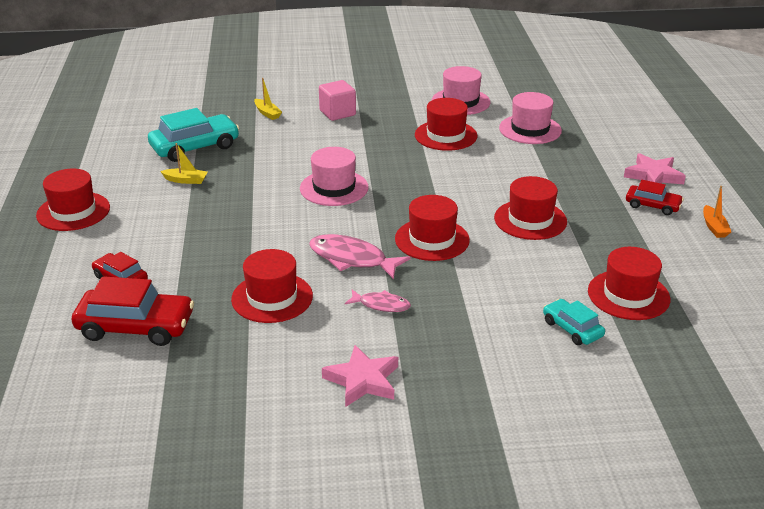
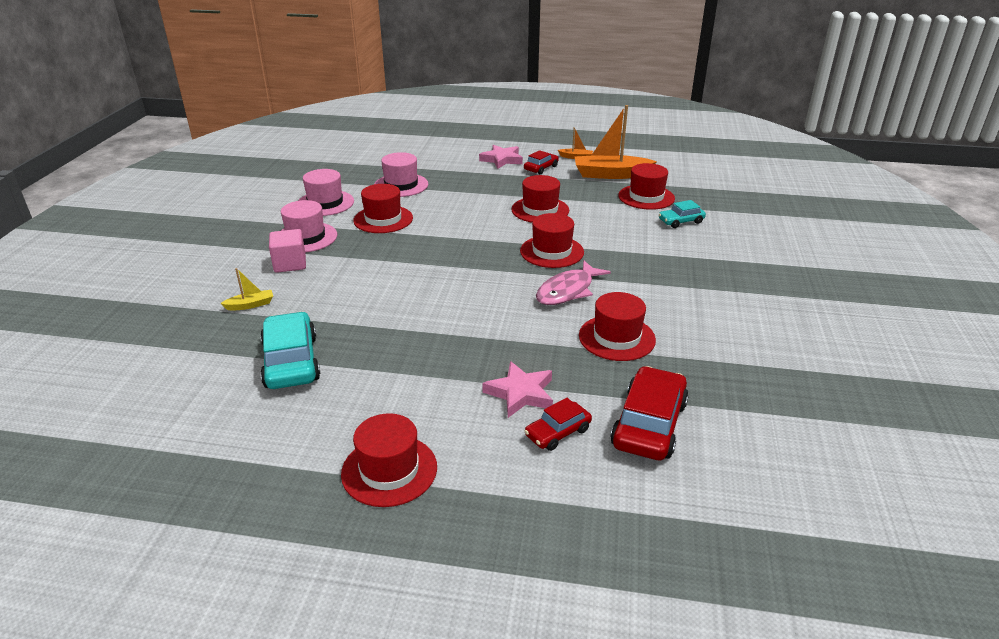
camera: 75 degrees left, 0 degrees up
(186, 180) = (368, 373): yellow boat -> none
(334, 188) = (442, 284): pink hat -> pink hat (306, 237)
(362, 380) = (736, 307): pink star -> pink star (520, 393)
(381, 305) = (639, 286): pink fish -> none
(679, 260) = (610, 175): none -> orange boat

